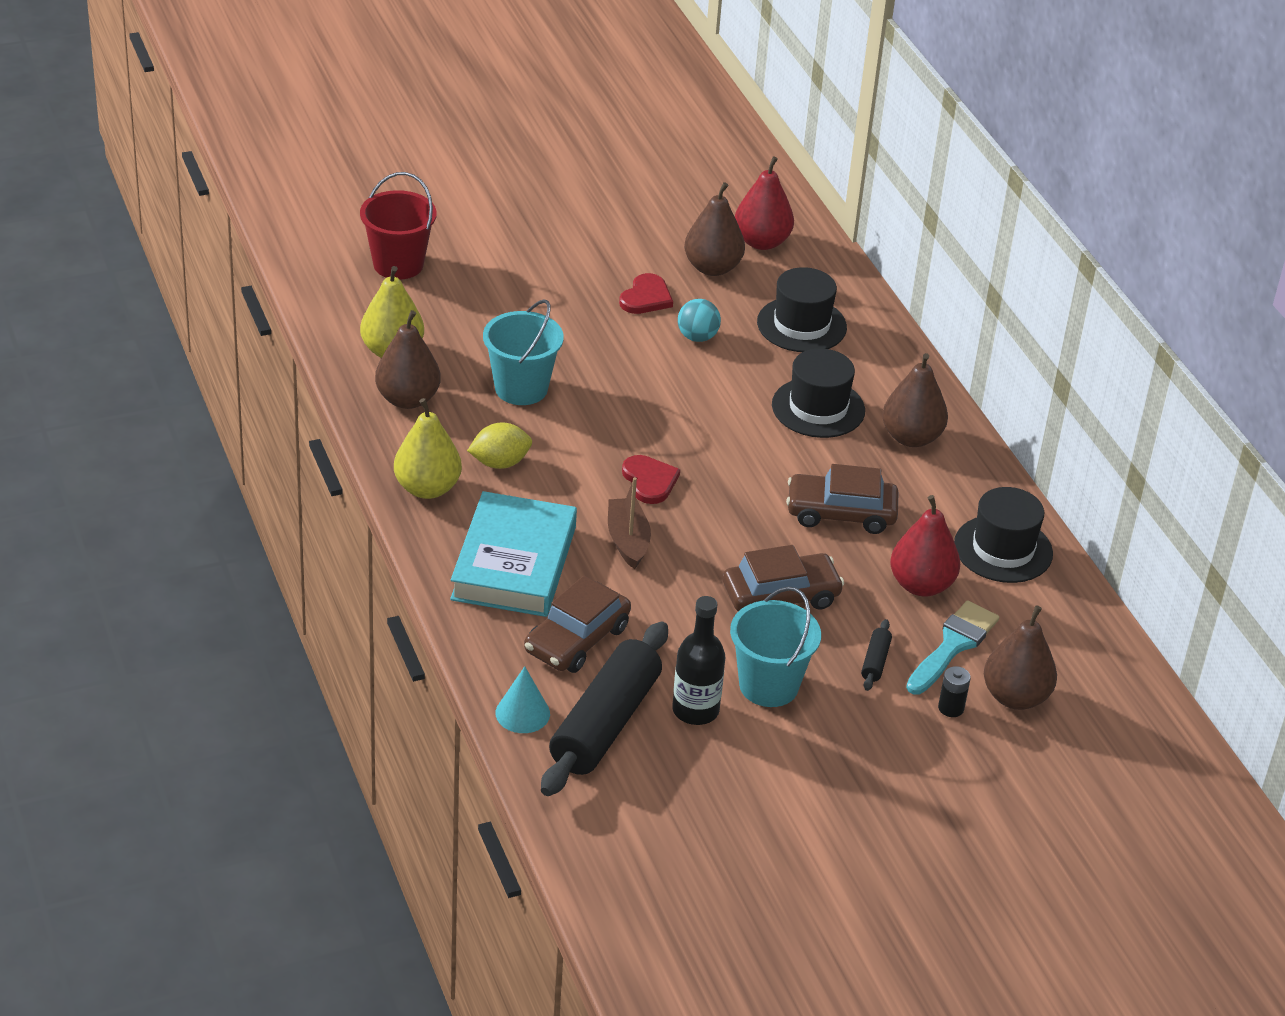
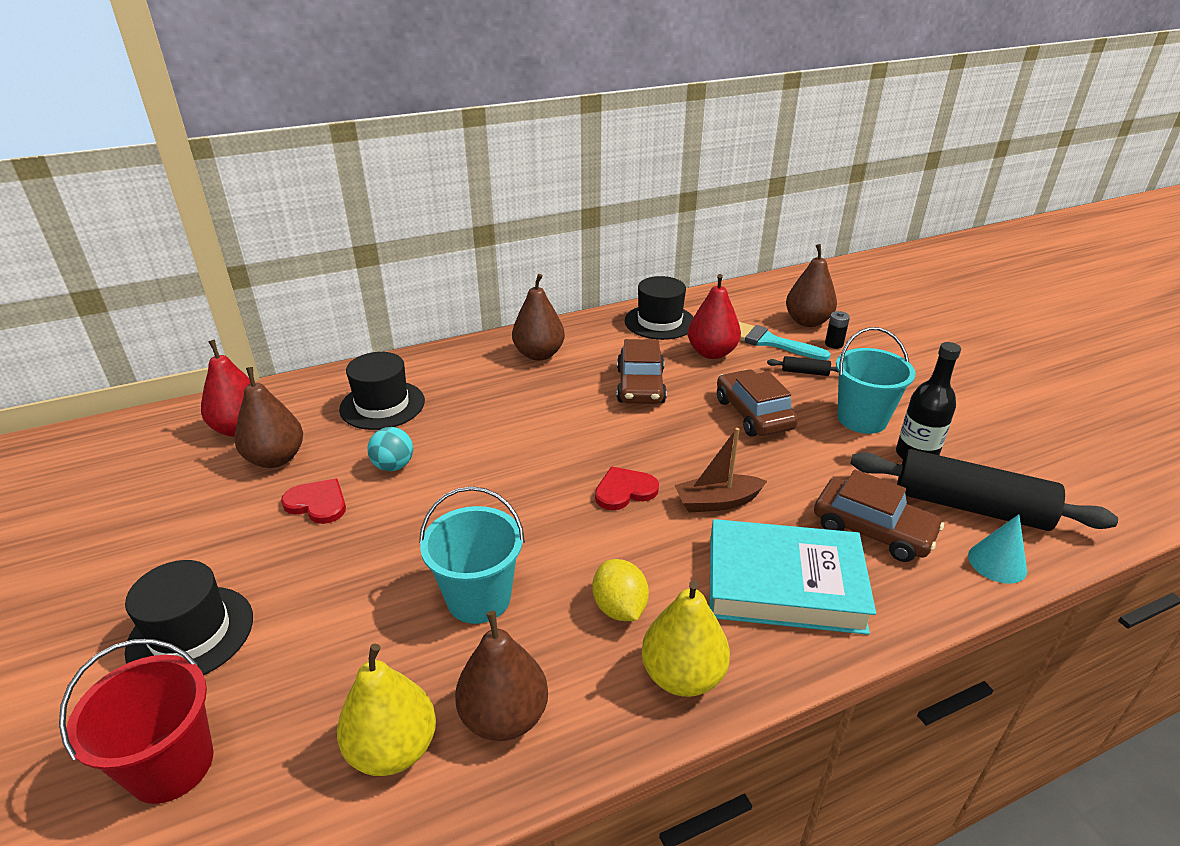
camera: 90 degrees left, 5 degrees down
(818, 408) = (504, 396): black hat -> black hat (191, 633)

